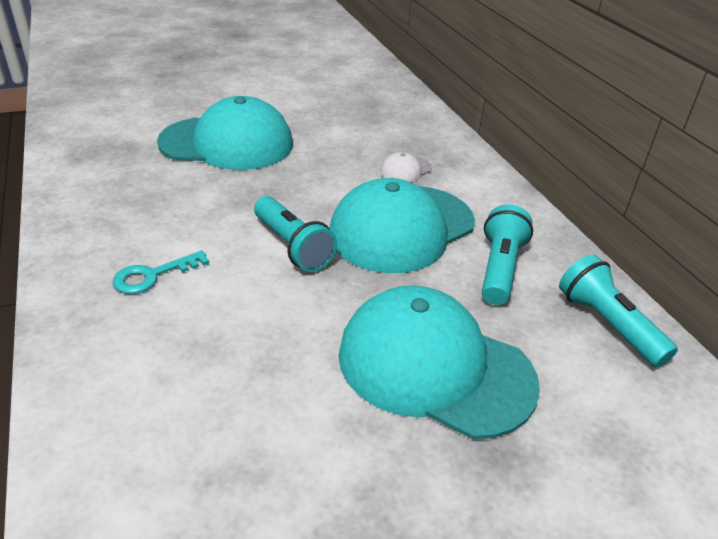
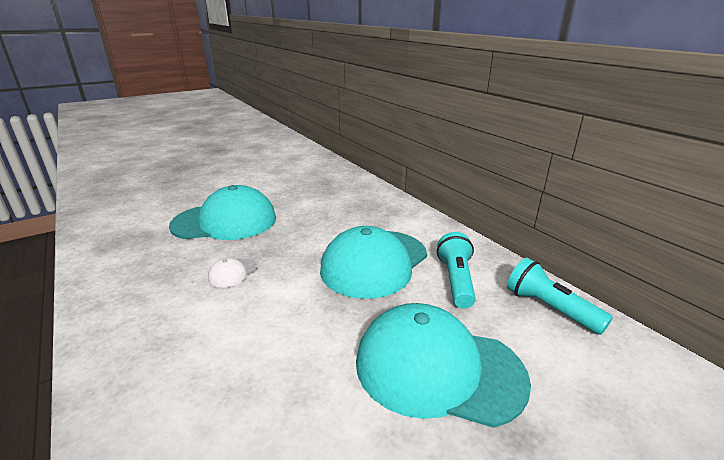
camera: 10 degrees left, 10 degrees down
(153, 275) = (181, 334): turquoise key -> none
(292, 246) = (294, 290): turquoise flashlight -> none
(406, 170) = (363, 221): white cap -> white cap (233, 273)

